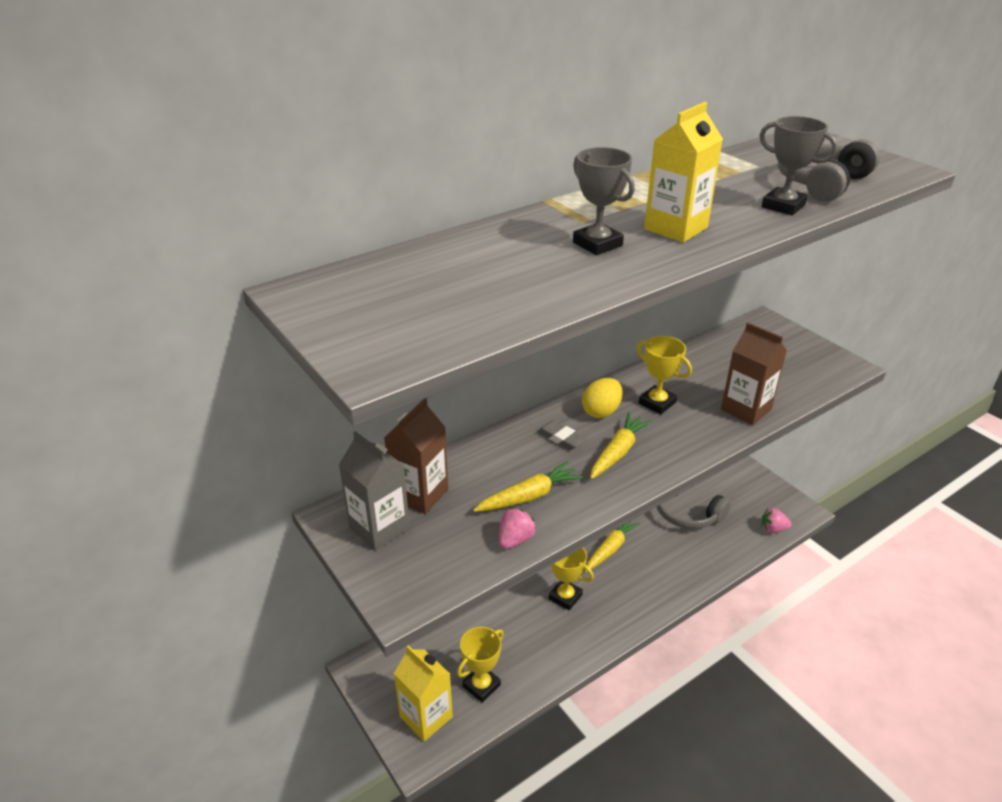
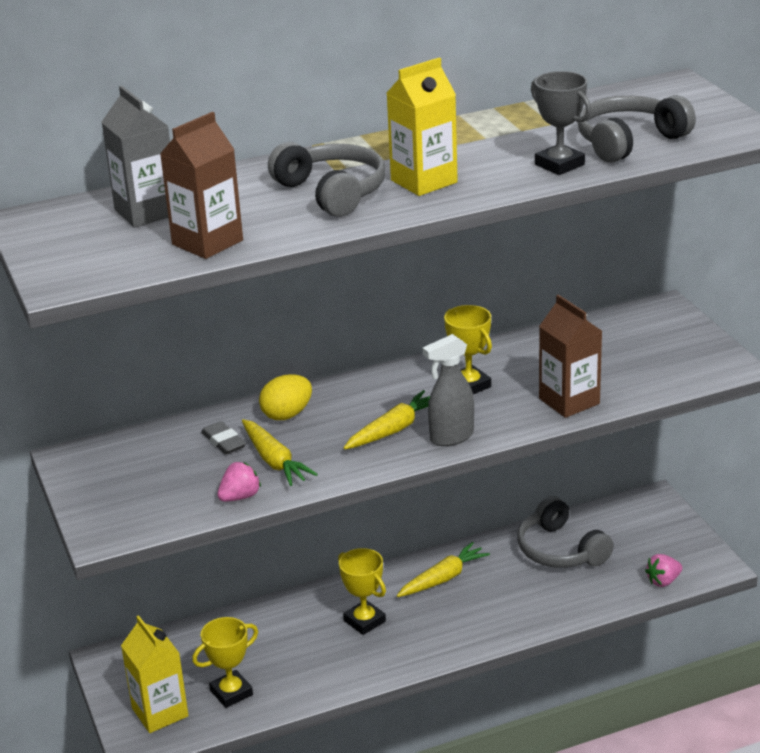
camera: 15 degrees right, 5 degrees down
(379, 528) = (109, 473): grey carton -> grey carton (146, 212)
(420, 494) = (163, 448): brown carton -> brown carton (207, 242)
(529, 496) = (274, 461): yellow carrot -> yellow carrot turned 75 degrees clockwise
(561, 438) = (339, 410): grey eraser -> grey eraser (223, 442)
(597, 244) = (332, 192): grey trophy -> grey headphones
(601, 411) = (399, 388): yellow egg -> yellow egg (287, 414)
(670, 454) = (451, 437): none -> grey spray bottle
(773, 529) = (663, 581): pink strawberry -> pink strawberry turned 45 degrees counterclockwise

